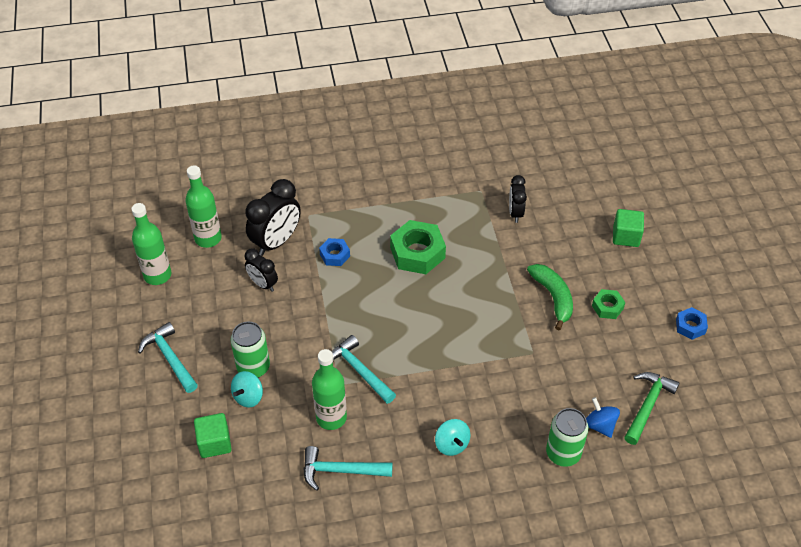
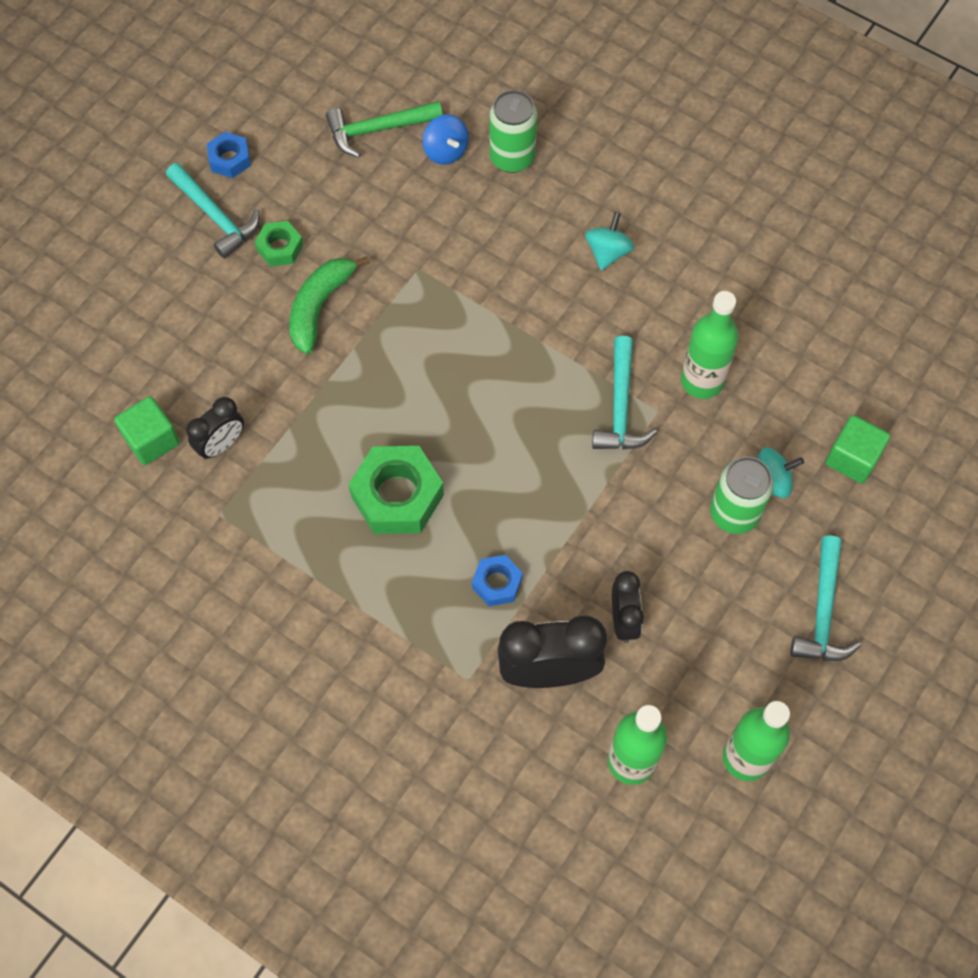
camera: 135 degrees left, 15 degrees up
(341, 470) = (744, 319): turquoise hammer -> turquoise hammer (215, 216)
(600, 425) = (445, 151): blue spinning top -> blue spinning top turned 45 degrees counterclockwise
(626, 236) = (146, 304): green cube -> green cube (151, 440)

